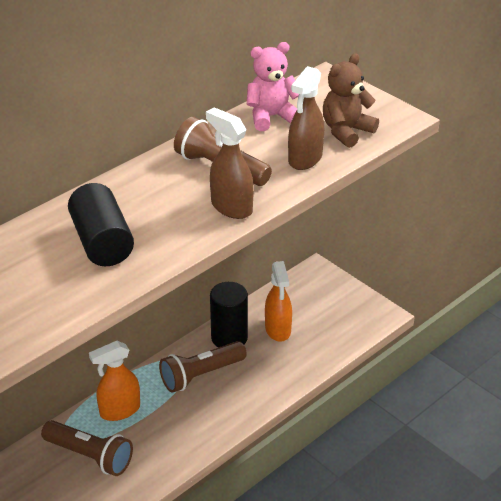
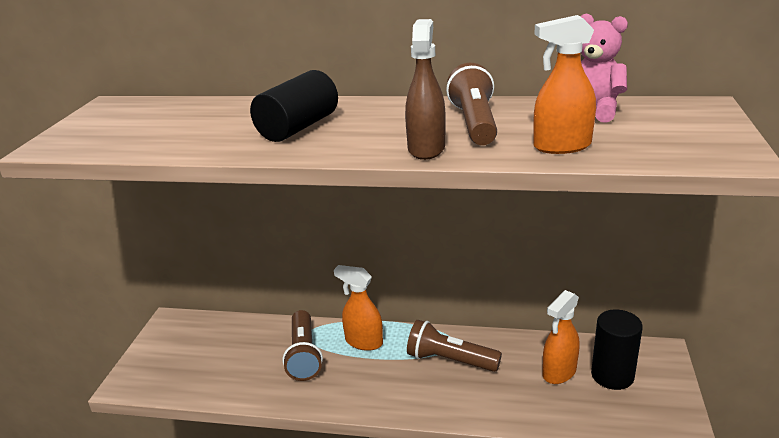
camera: 55 degrees right, 10 degrees down
(229, 338) = (510, 350): black cylinder -> black cylinder (612, 375)
(305, 159) = (561, 146): brown spray bottle -> orange spray bottle
(346, 131) = (648, 145): brown teddy bear -> none

